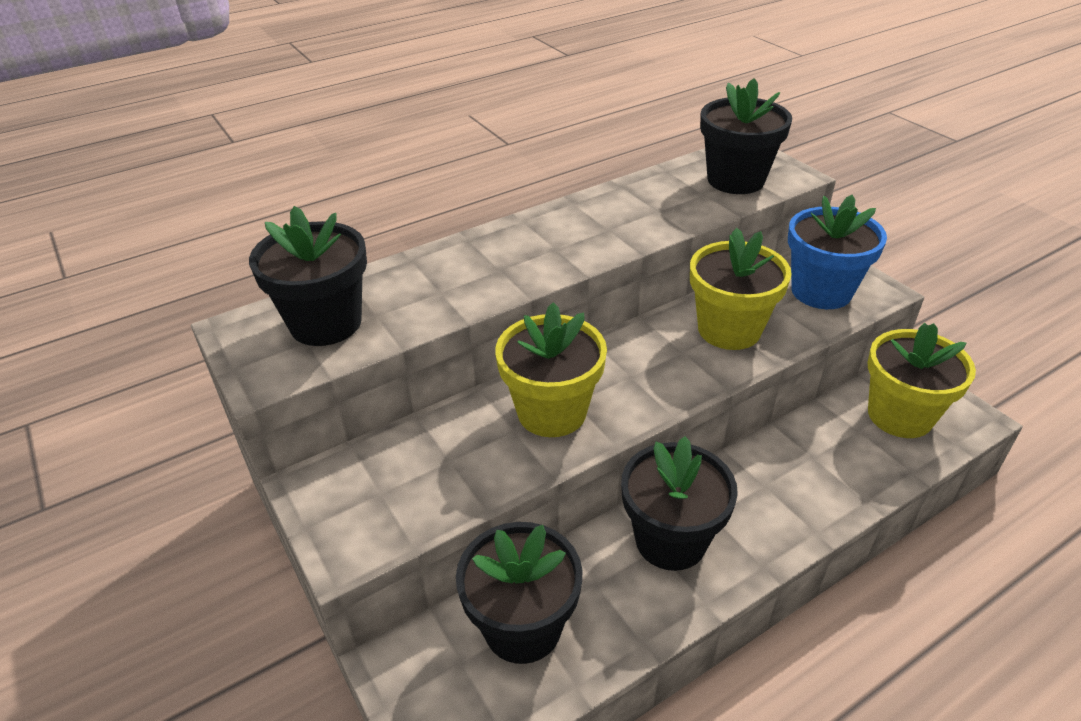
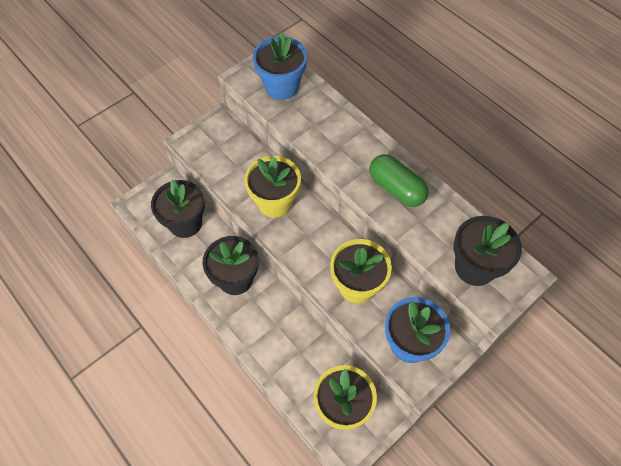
camera: 80 degrees right, 20 degrees up
(326, 323) = (281, 86): black flower pot -> blue flower pot
(597, 224) = (396, 188): none -> green capsule

